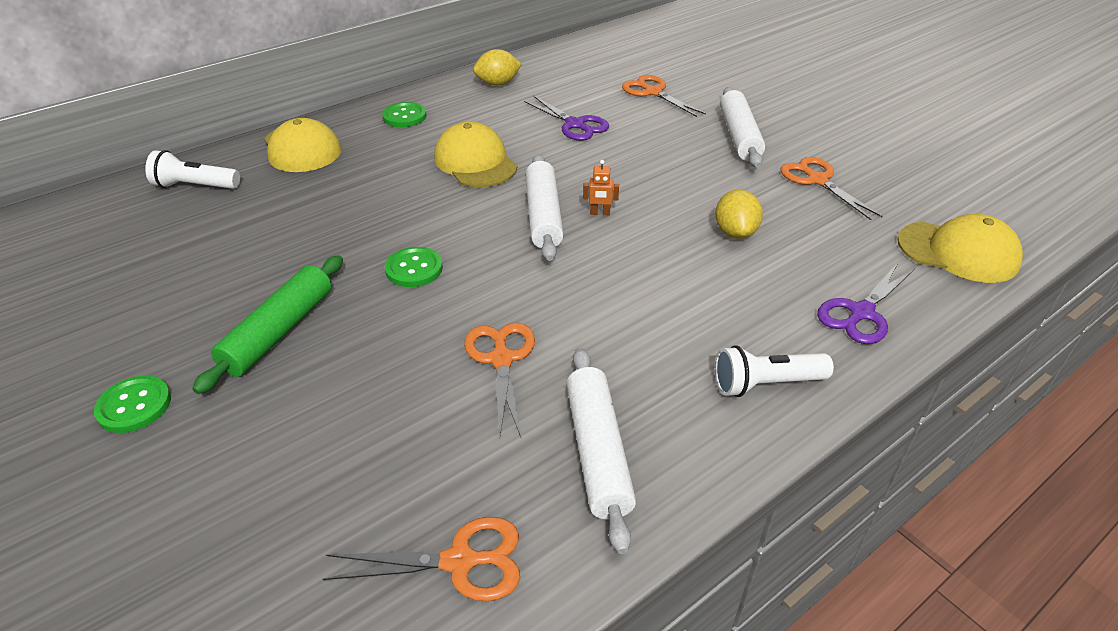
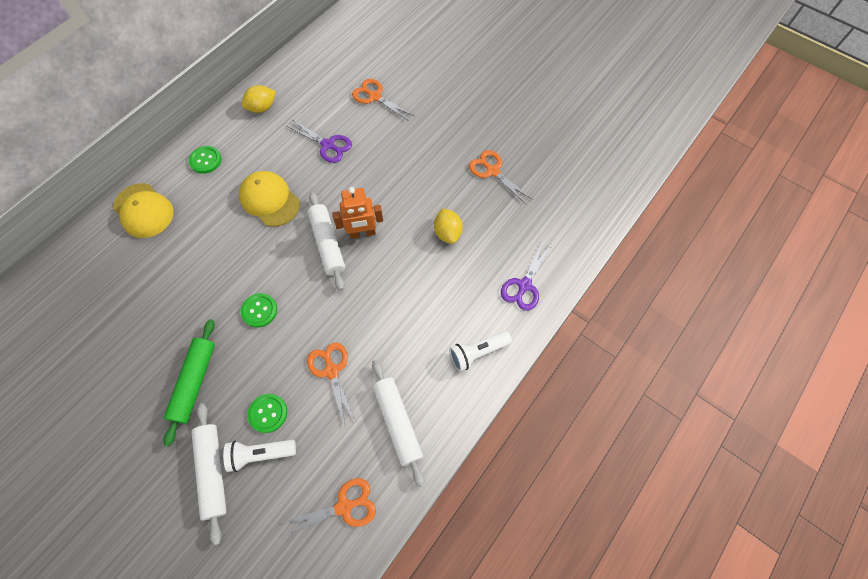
camera: 15 degrees left, 25 degrees up
(134, 406) = (133, 458): green button -> green button (268, 413)
(195, 186) = (84, 267): white flashlight -> white flashlight (260, 454)
(600, 213) = (362, 233): orange robot -> orange robot, size x2.04
(739, 136) = (439, 135): white rolling pin -> white rolling pin (213, 471)
(958, 252) = (576, 221): yellow cap -> none

